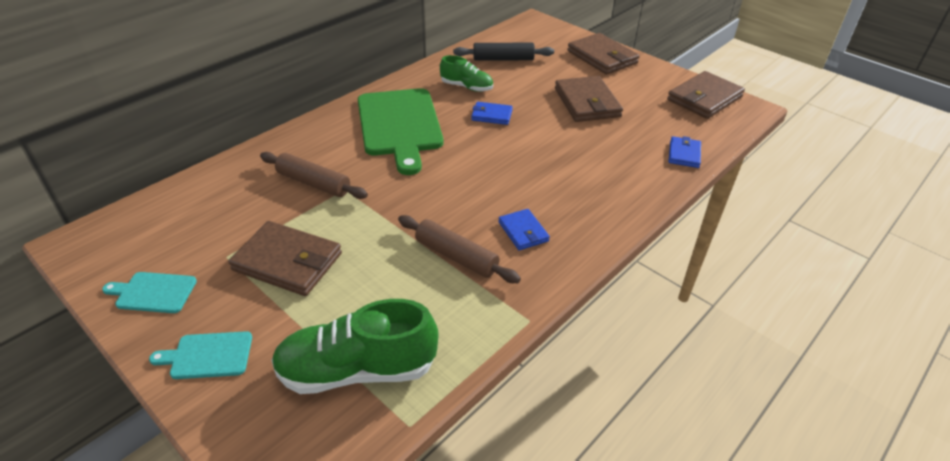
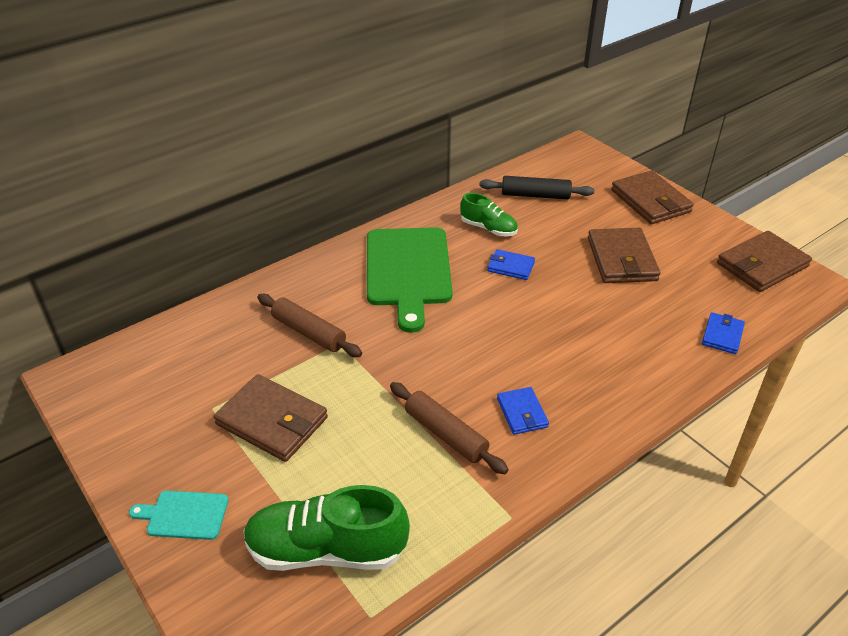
camera: 10 degrees right, 0 degrees up
(153, 292) = (138, 440): turquoise cutting board -> none

